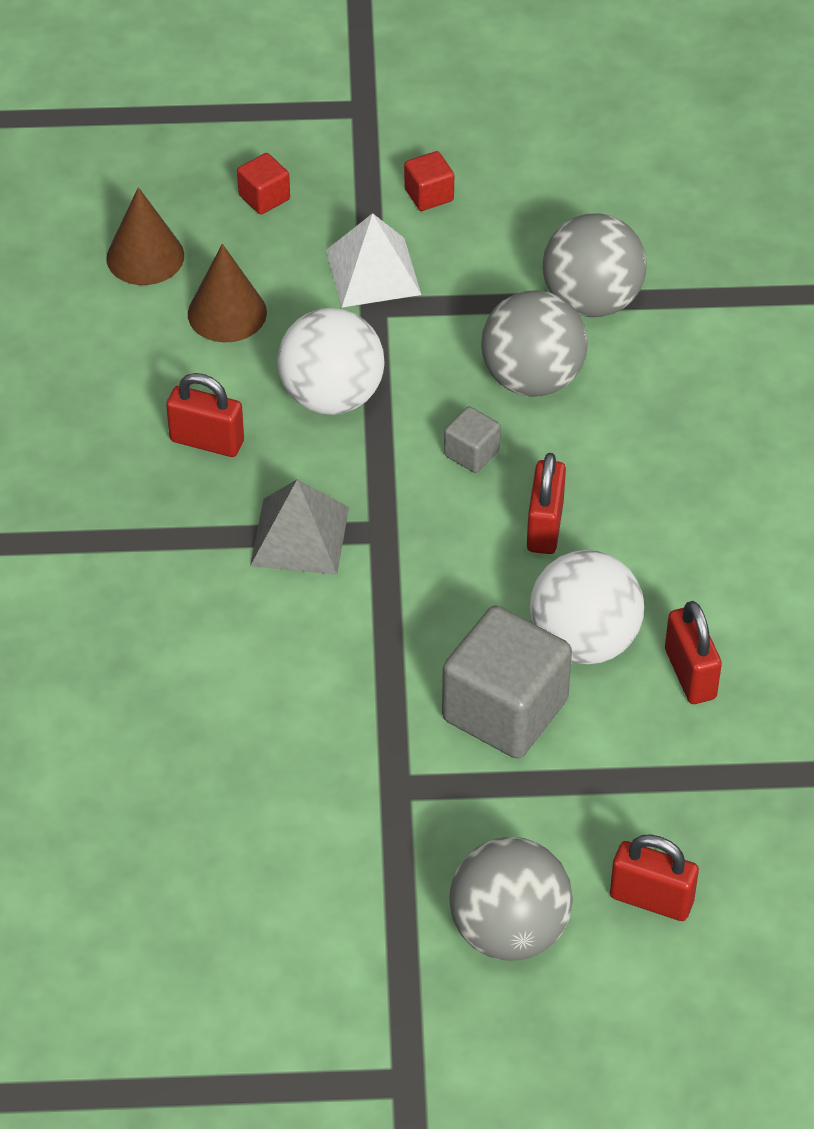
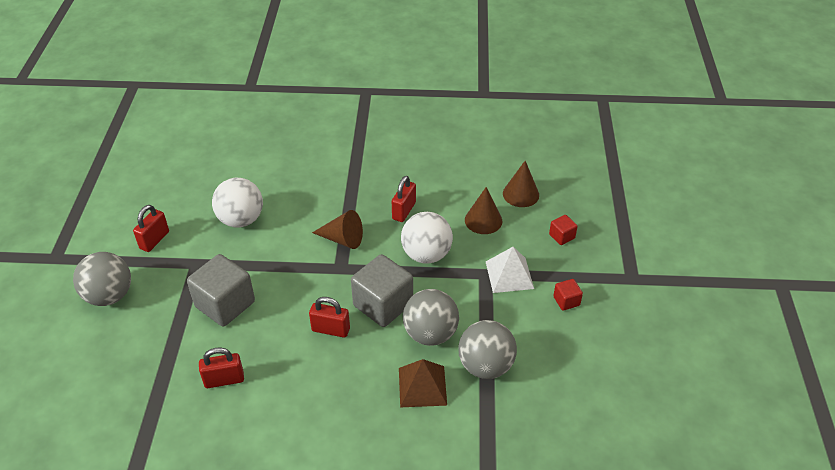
camera: 95 degrees right, 5 degrees down
(299, 536) = (342, 239): grey pyramid -> brown cone
(471, 453) = (383, 304): grey cube -> grey cube, size x2.13
(584, 641) = (256, 338): white ball -> white ball (241, 220)
(650, 383) = (422, 386): none -> brown pyramid
(651, 899) = (103, 348): red padlock -> red padlock (154, 240)

